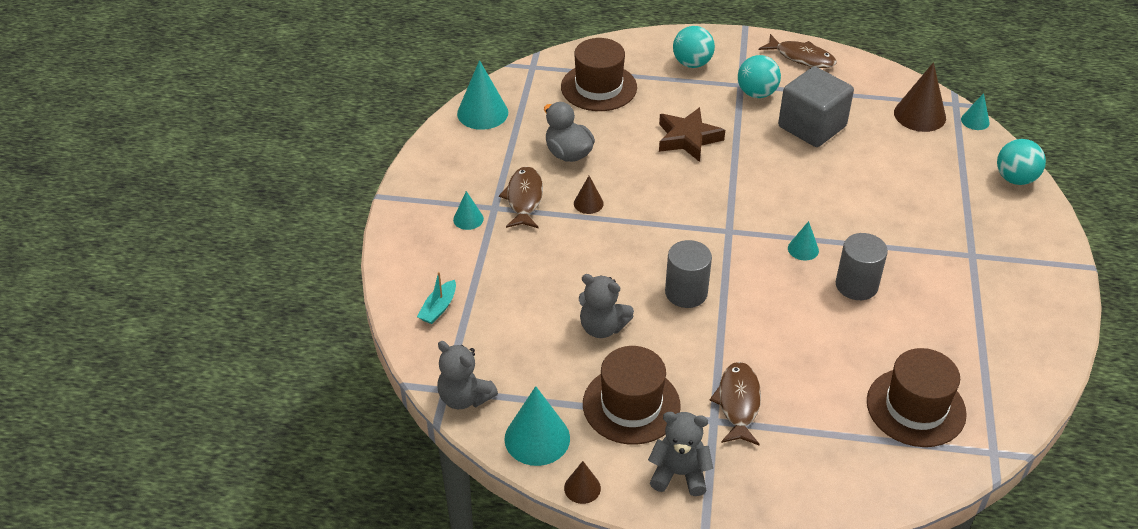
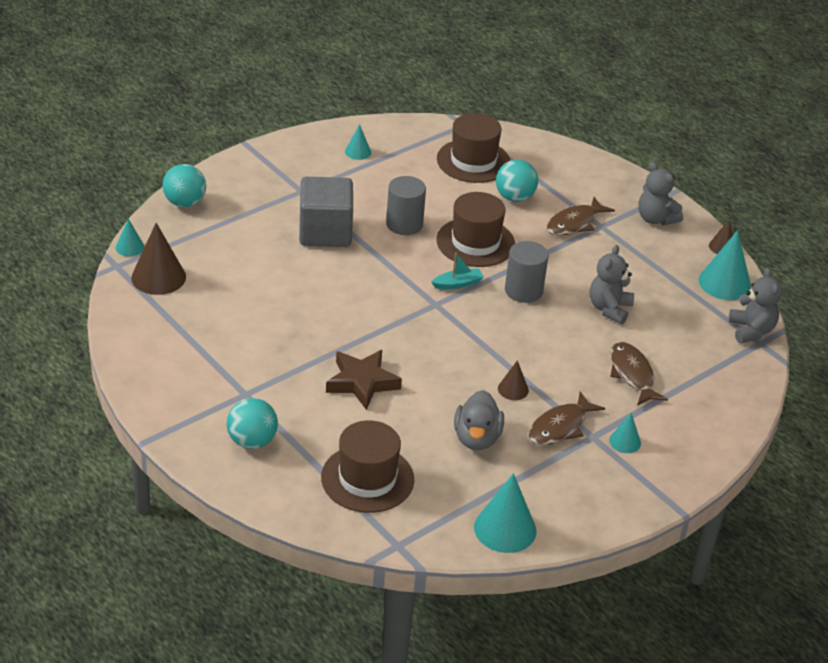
camera: 140 degrees left, 5 degrees down
(438, 308) = (716, 393): turquoise boat -> turquoise boat (457, 284)
(602, 327) = (609, 309): grey teddy bear -> grey teddy bear turned 135 degrees counterclockwise
(631, 405) = (643, 262): brown hat -> brown hat (475, 242)
(756, 93) = (246, 378): turquoise ball -> turquoise ball (514, 197)
(801, 57) = (153, 379): brown fish -> brown fish (632, 374)
(803, 249) = (403, 262): turquoise cone -> turquoise cone (358, 152)
(812, 127) = (252, 325): grey cube -> grey cube (325, 232)

